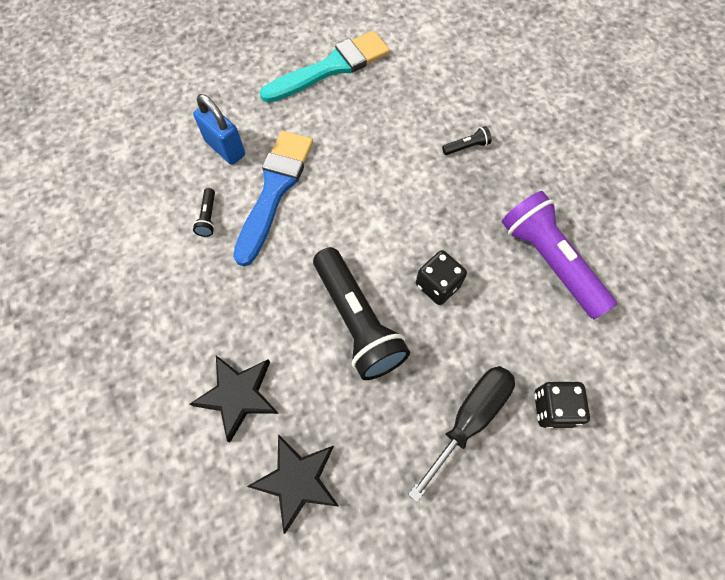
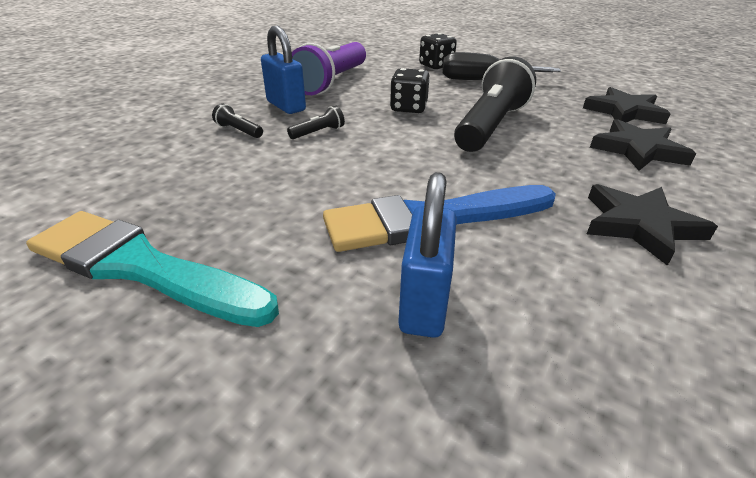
camera: 125 degrees left, 30 degrees down
(183, 286) = (640, 225): none -> black star
(208, 217) = (544, 254): black flashlight -> black flashlight (318, 132)
(501, 195) = (286, 106): none -> blue padlock

